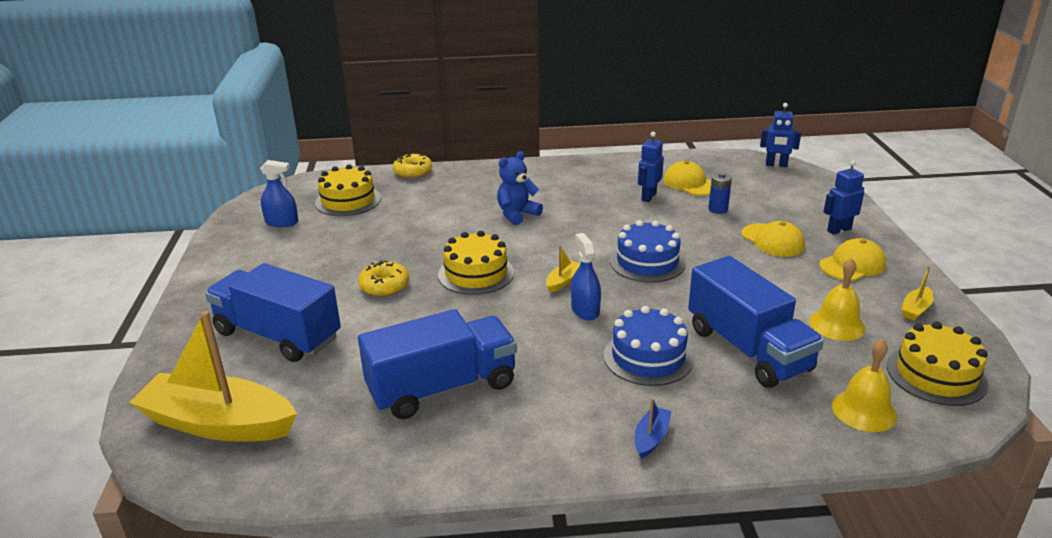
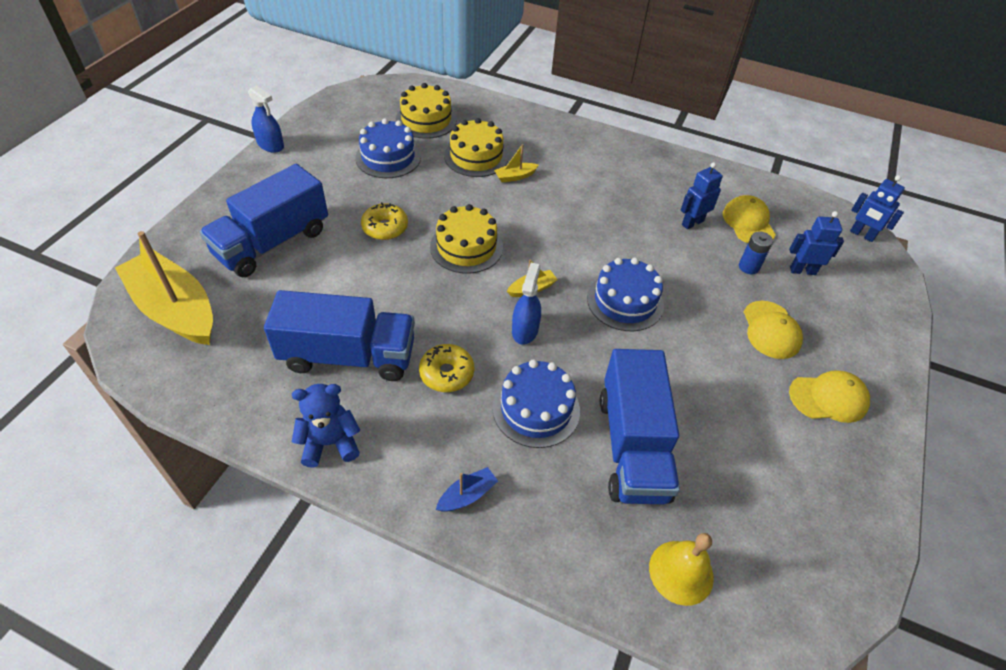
camera: 25 degrees right, 20 degrees up
(278, 335) = (272, 243): blue truck -> blue truck turned 105 degrees counterclockwise
(282, 222) = (359, 123): blue spray bottle -> blue spray bottle (270, 145)
(336, 237) = (388, 157): none -> blue cake
(413, 172) = (503, 107): yellow donut -> yellow donut (447, 373)
(517, 214) = (553, 194): blue teddy bear -> blue teddy bear (330, 443)
(837, 324) = (745, 462): yellow bell -> none
(838, 230) = (854, 347): blue robot -> blue robot (802, 270)
(916, 309) = (846, 484): yellow boat -> yellow boat (515, 176)
(936, 375) = (792, 572): yellow cake -> yellow cake (476, 156)

